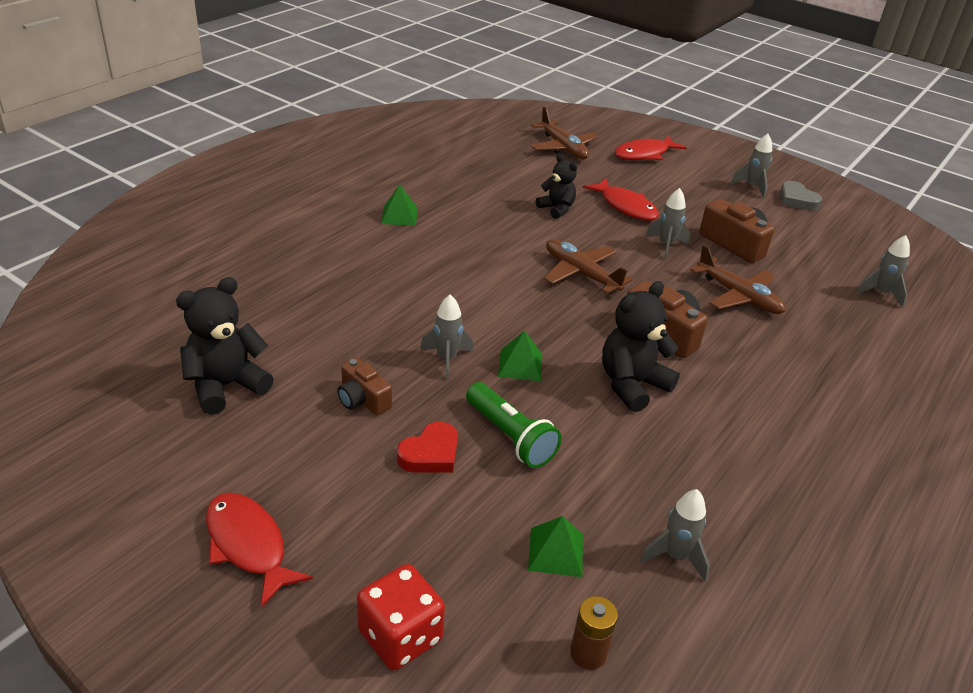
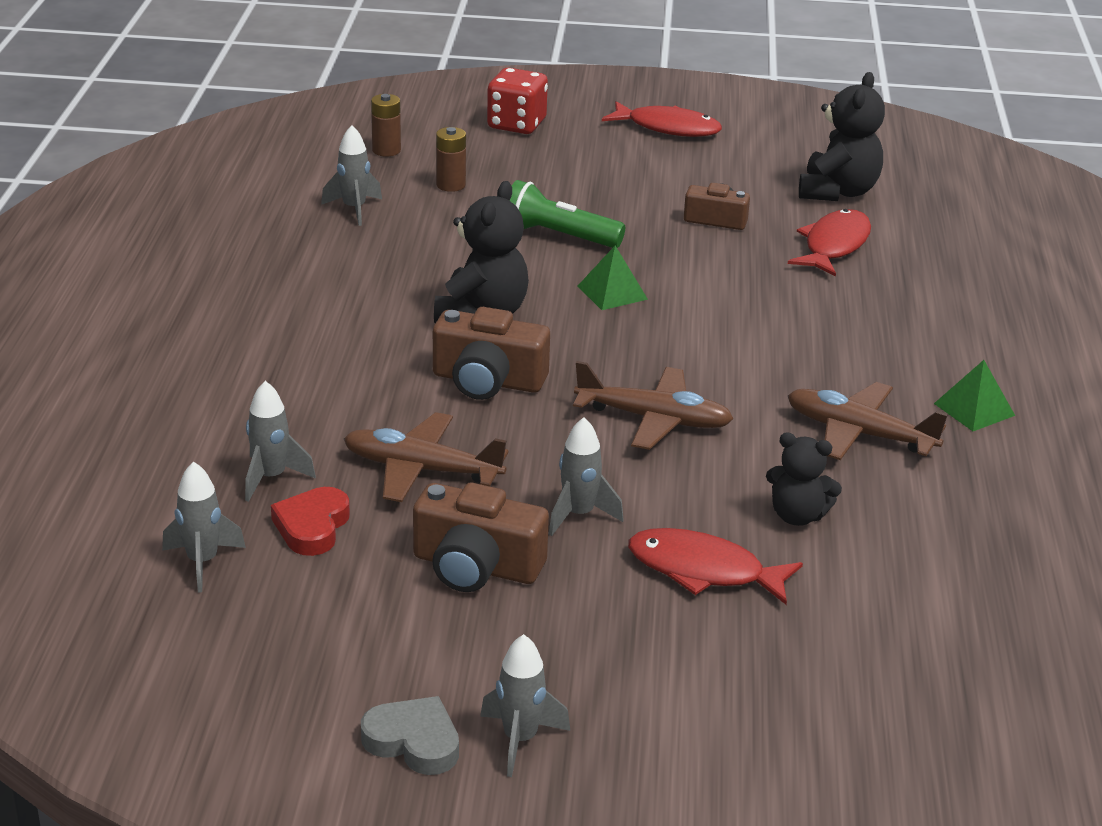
camera: 150 degrees right, 5 degrees down
(430, 454) = (610, 205): red heart -> red heart (312, 527)
(446, 359) = (688, 272): grey rocket -> grey rocket (271, 478)
(555, 552) = (451, 185): green pyramid -> brown battery
(563, 147) = (951, 677): brown plane -> brown plane (859, 434)
(644, 154) = (794, 739): red fish -> red fish (834, 245)

